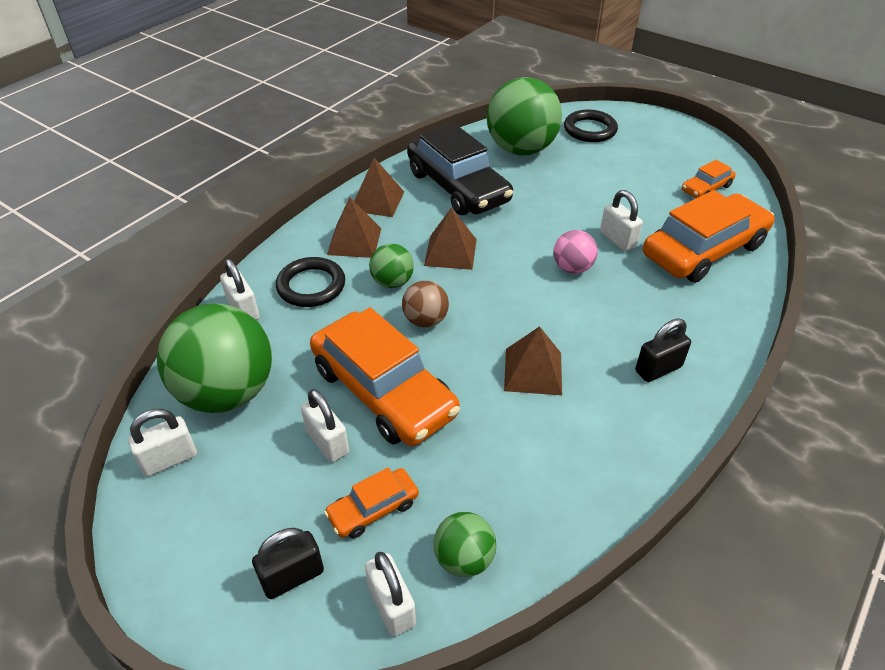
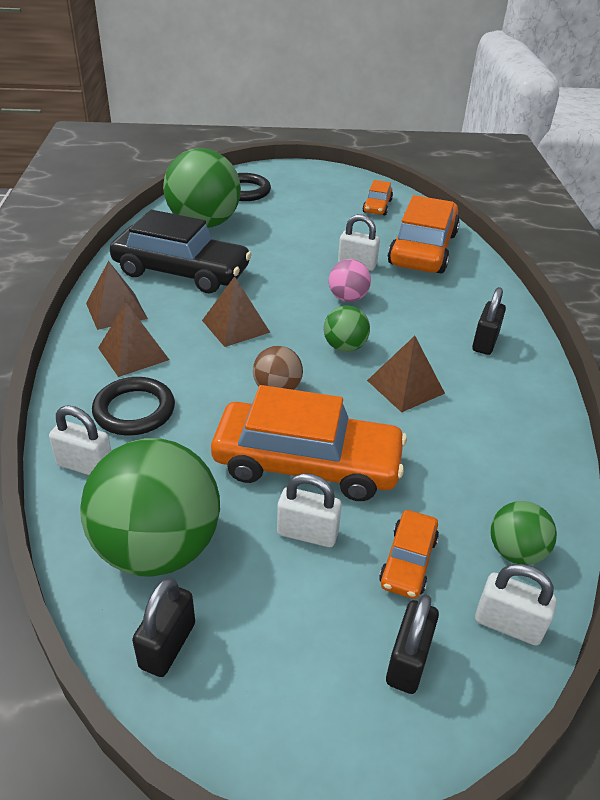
camera: 40 degrees left, 5 degrees down
(169, 459) = (167, 645): white padlock -> black padlock
(392, 282) = (211, 372): green ball -> green ball (345, 347)

